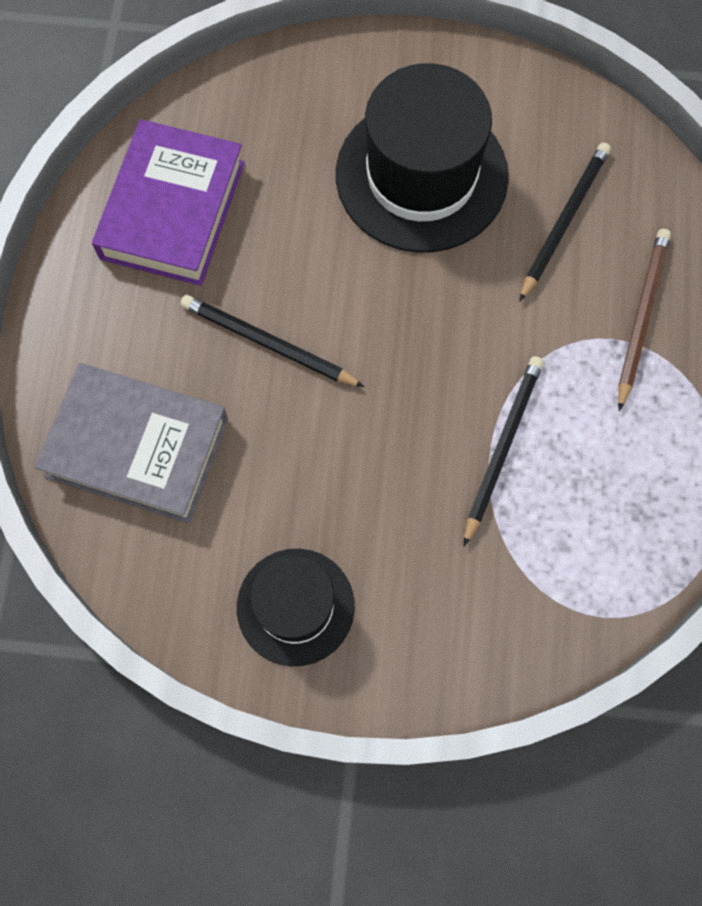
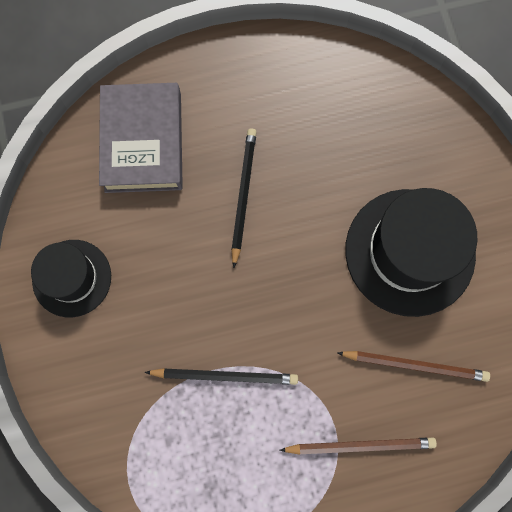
camera: 70 degrees right, 5 degrees up
(172, 210) = (315, 98): purple book -> none
(564, 221) = (415, 365): black pencil -> brown pencil

